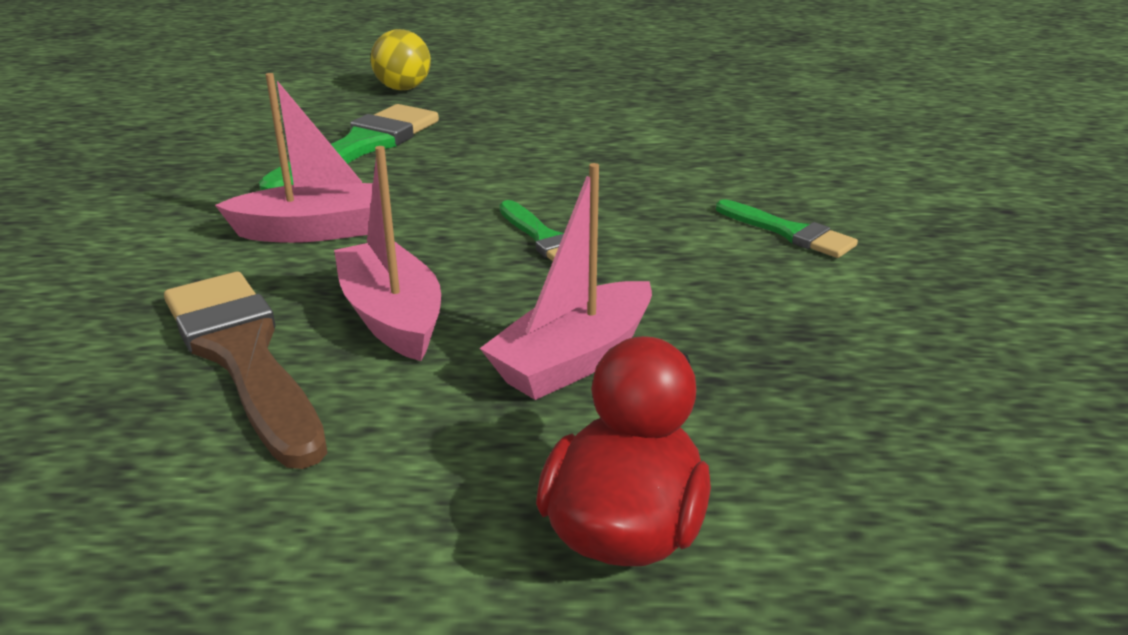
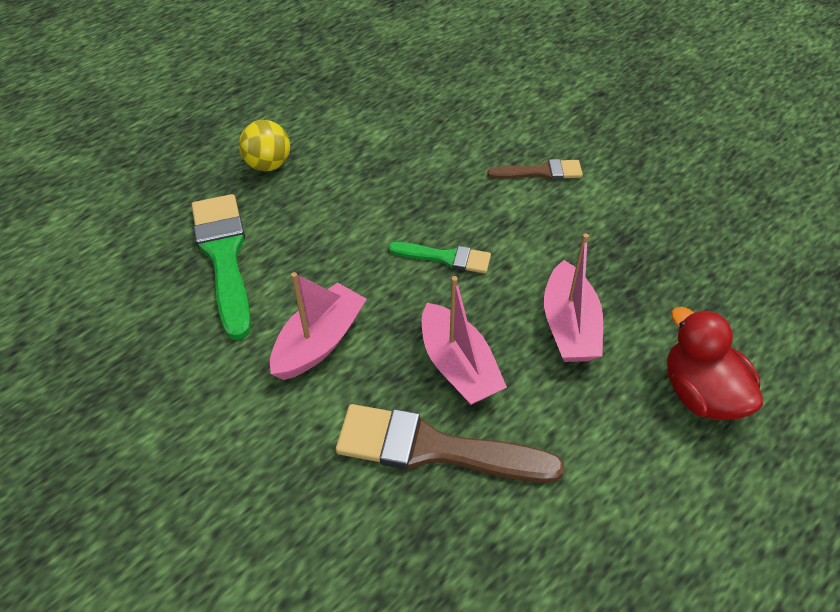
camera: 45 degrees left, 20 degrees up
(392, 317) = (458, 366): pink boat -> pink boat turned 135 degrees counterclockwise
(403, 89) = (152, 180): yellow ball -> yellow ball (268, 165)
(789, 232) = (540, 172): green brush -> brown brush

